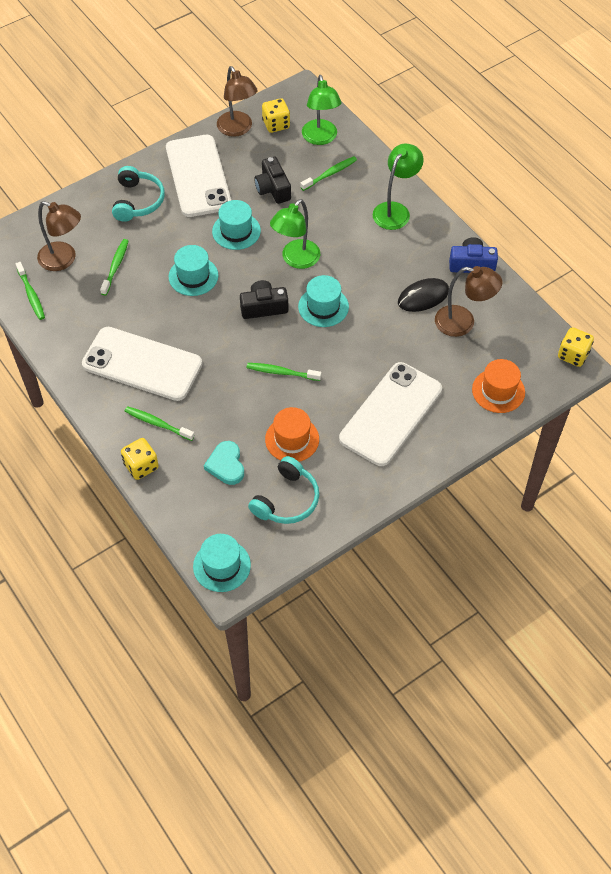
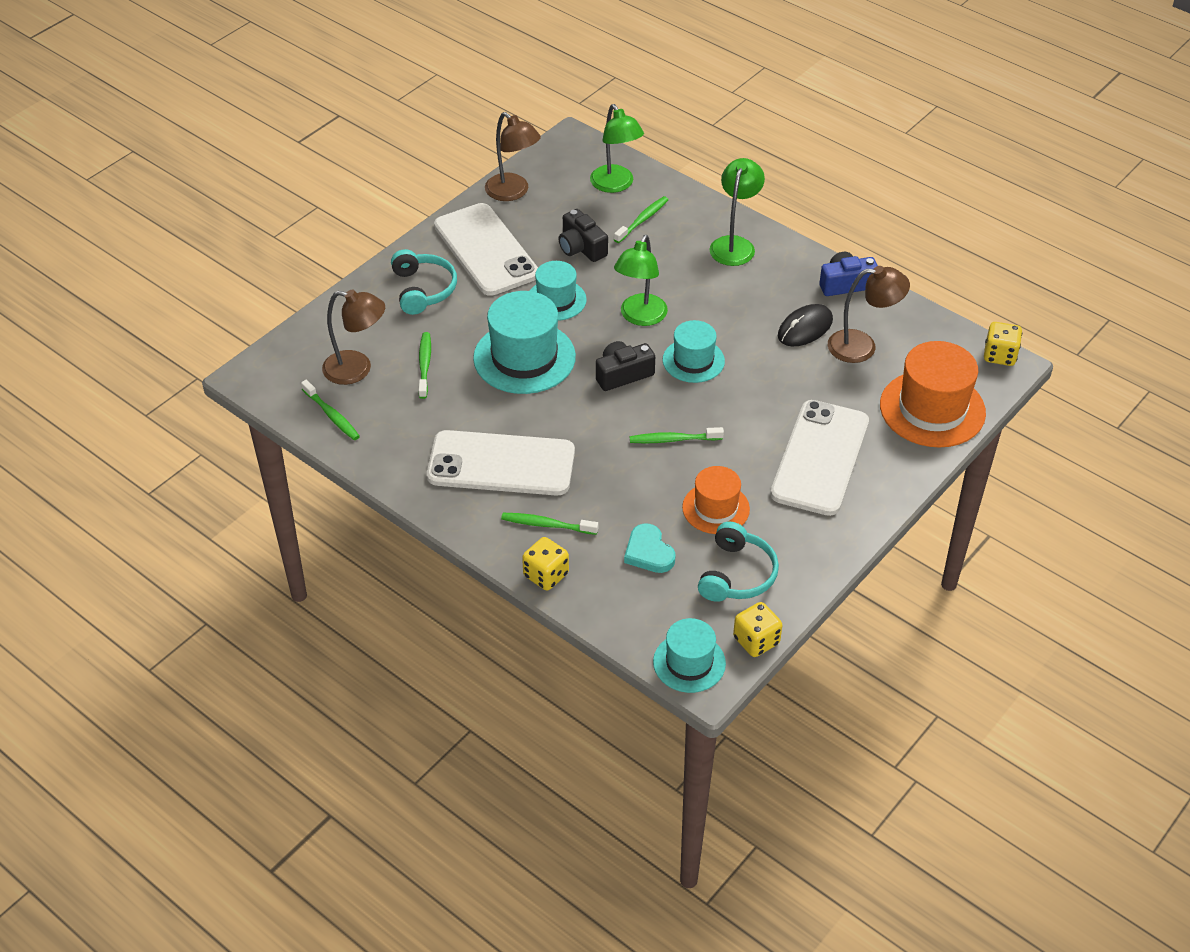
camera: 15 degrees left, 10 degrees down
(193, 276) = (524, 357): turquoise hat -> turquoise hat, size x1.65
(276, 124) = (557, 179): yellow dice -> yellow dice (756, 641)
(498, 391) = (932, 409): orange hat -> orange hat, size x1.65

